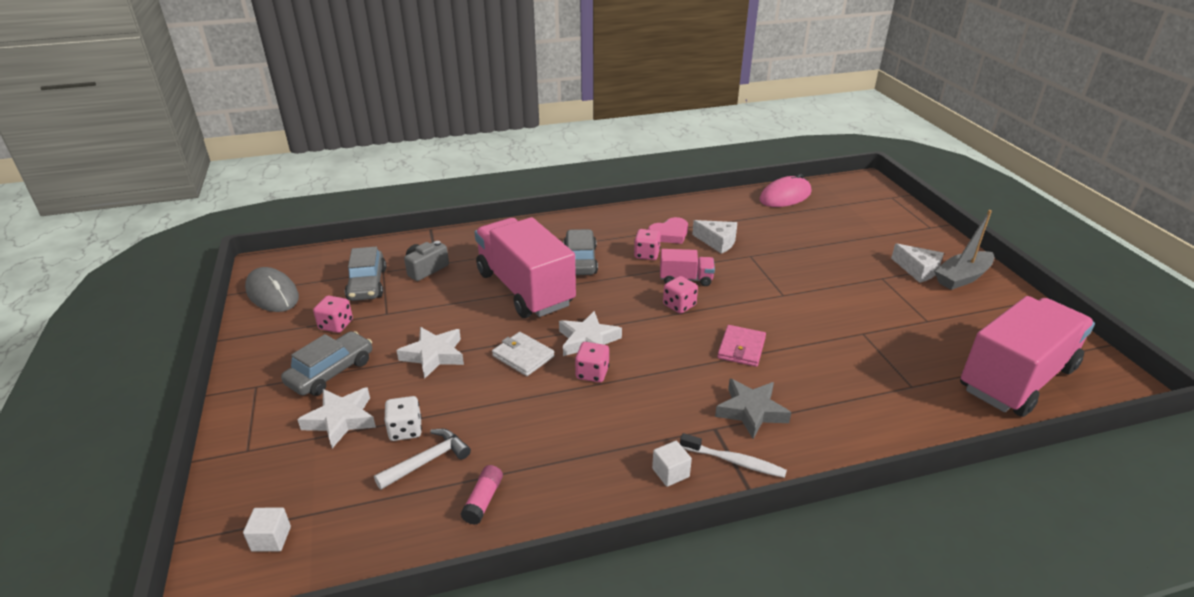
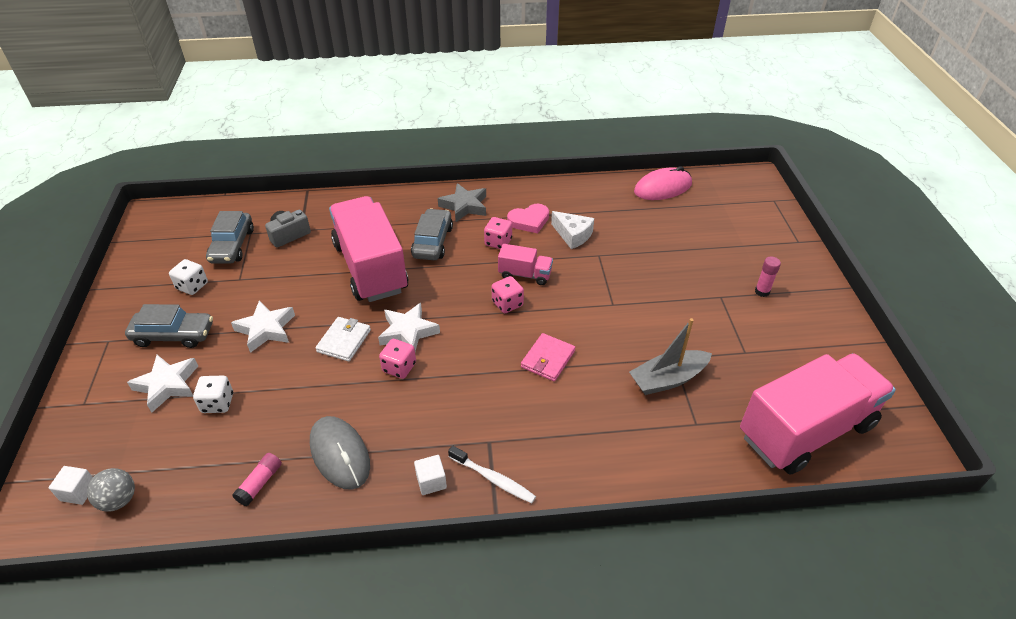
camera: 10 degrees right, 10 degrees up
(272, 293) = (148, 246): grey mouse -> grey mouse (340, 454)
(323, 540) = (119, 500): none -> grey ball
(331, 372) = (173, 335): grey car -> grey car turned 45 degrees clockwise
(336, 325) = (192, 286): pink dice -> white dice
(427, 461) = (226, 437): white hammer -> none
(523, 356) = (344, 341): white wallet -> white wallet turned 60 degrees clockwise
(751, 411) = (529, 429): grey star -> grey star (464, 206)
(918, 270) = (762, 292): white cheese -> pink glue stick
(962, 277) = (804, 306): grey boat -> grey boat (668, 379)

